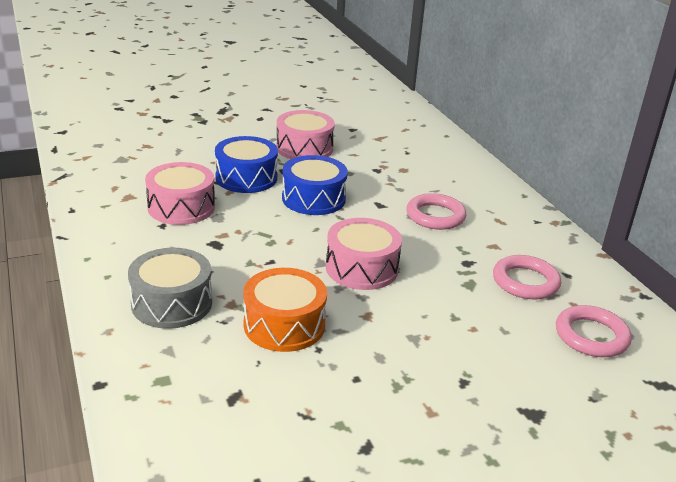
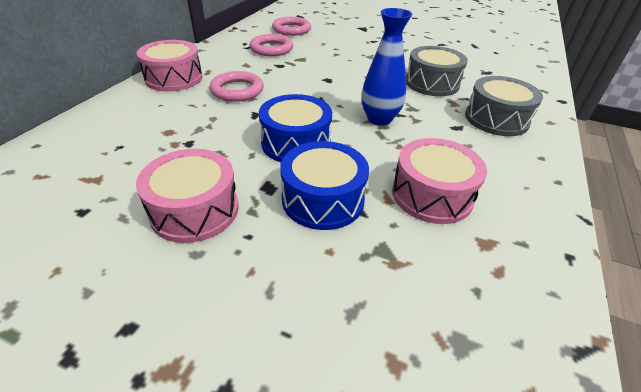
camera: 135 degrees left, 10 degrees up
(282, 247) = (379, 119): none -> blue vase
(284, 325) = (432, 83): orange drum -> grey drum
(361, 268) = (345, 87): pink drum -> pink drum (174, 78)

